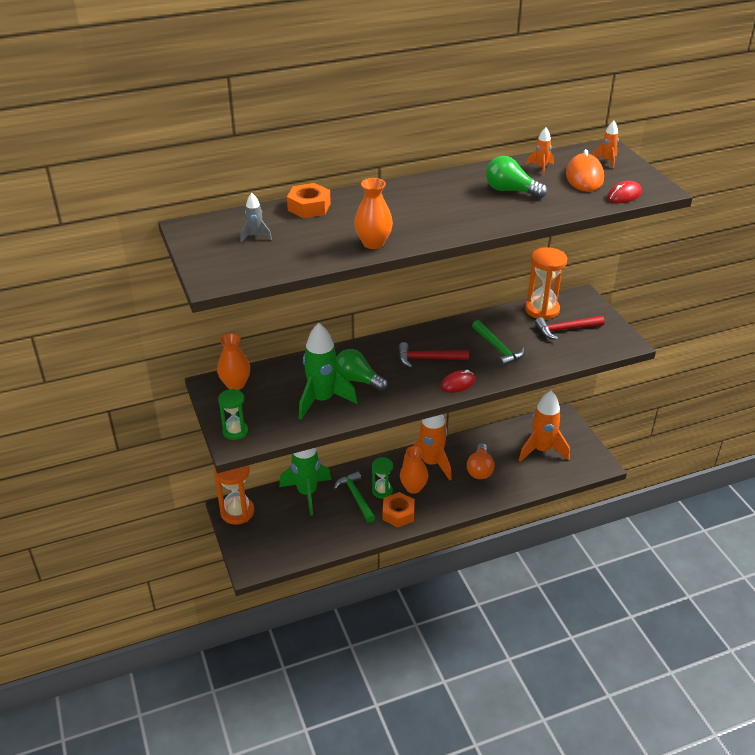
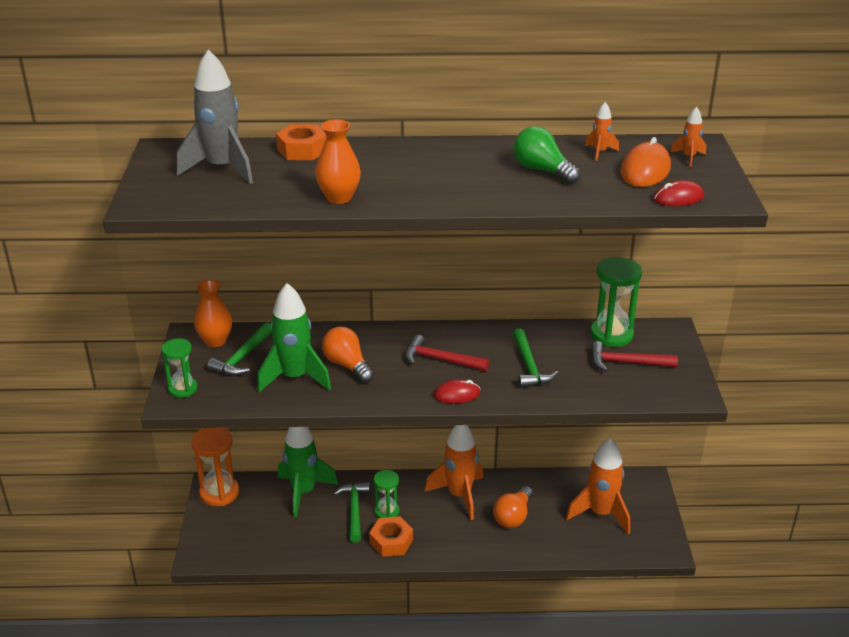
camera: 20 degrees right, 5 degrees down
(255, 236) = (222, 169): grey rocket -> grey rocket, size x2.23
(268, 393) = (242, 357): none -> green hammer
(358, 380) = (347, 365): green light bulb -> orange light bulb
(413, 487) = (424, 517): orange vase -> none
(542, 310) = (611, 334): orange hourglass -> green hourglass

